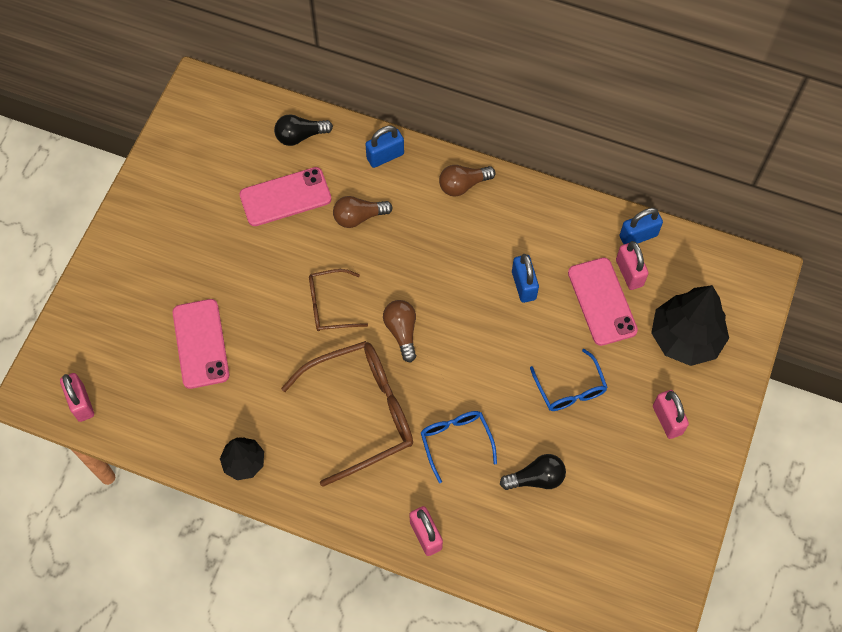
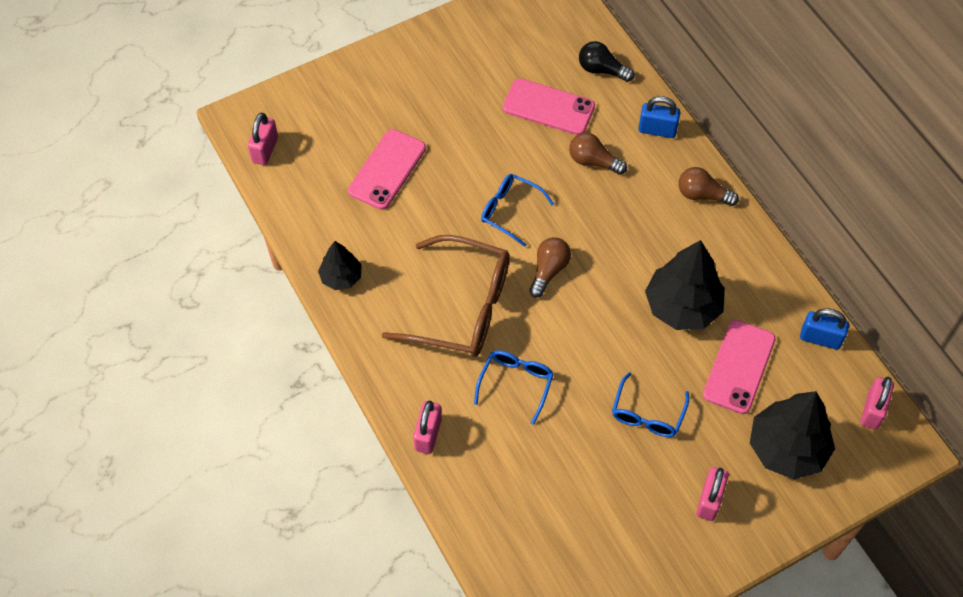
camera: 40 degrees right, 5 degrees down
(330, 305) = (510, 211): brown glasses -> blue glasses
(523, 285) = (682, 307): blue padlock -> black tree
(536, 478) = (555, 460): black light bulb -> none
(629, 273) = (784, 362): pink padlock -> pink padlock (872, 410)

